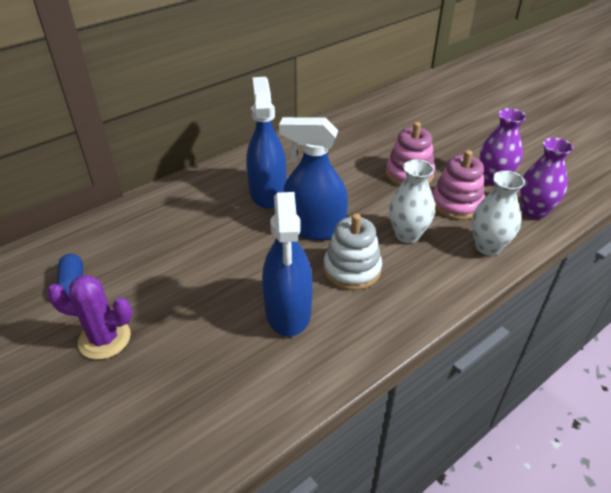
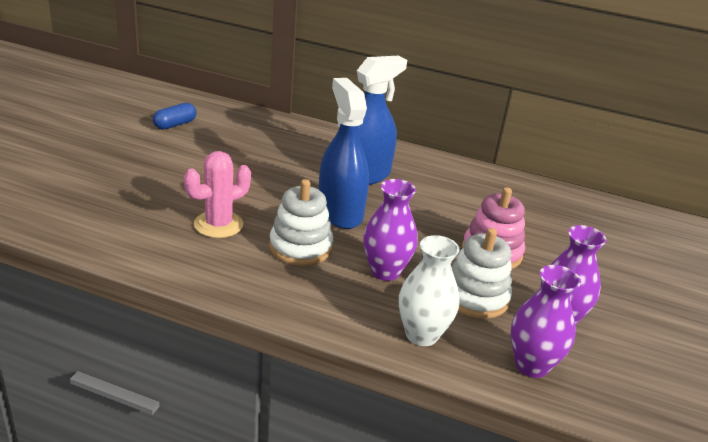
camera: 55 degrees right, 10 degrees down
(104, 339) = (130, 153): purple cactus -> none
(288, 311) = (218, 224): blue spray bottle -> pink cactus
(407, 235) = (385, 271): white vase -> purple vase
(456, 204) = (475, 297): pink stacking toy -> white stacking toy

